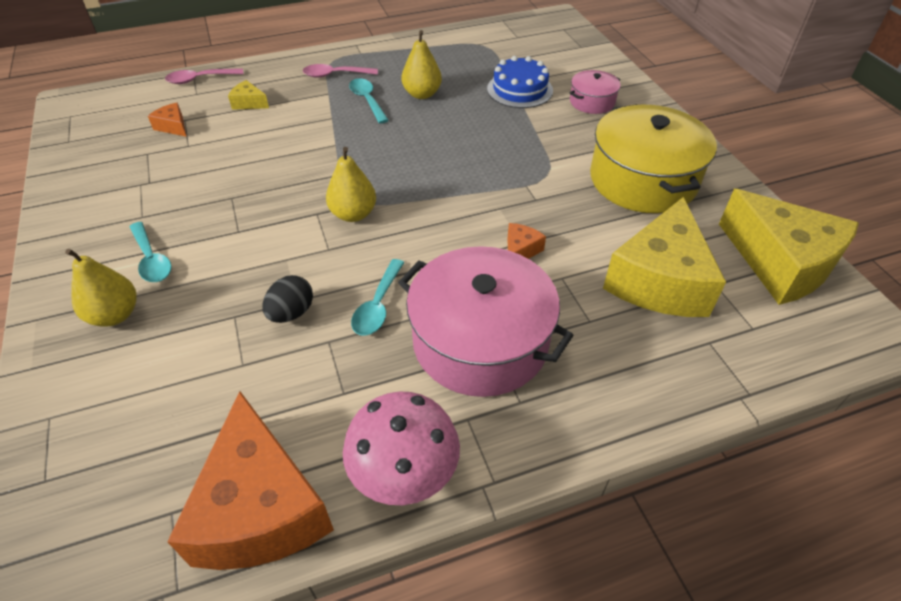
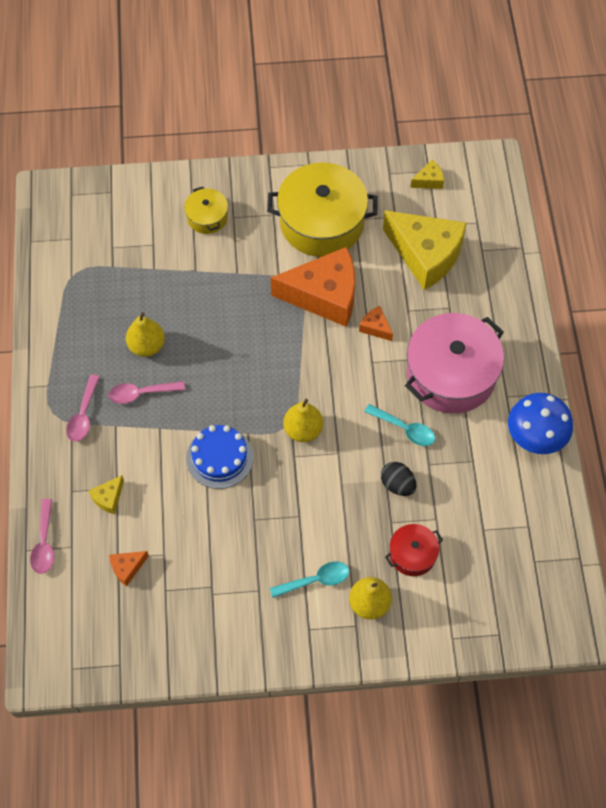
camera: 75 degrees left, 15 degrees up
(186, 347) = (412, 554): none -> red pot
(260, 508) = (541, 514): orange cheese -> orange cheese (324, 295)
(367, 100) = (141, 393): turquoise spoon -> pink spoon
(404, 473) = (535, 437): pink mushroom -> blue mushroom
(520, 90) = (168, 265): blue cake -> blue cake (220, 457)
(592, 102) = (207, 217): pink pot -> yellow pot
(780, 263) = (429, 181): yellow cheese -> yellow cheese, size x0.41

